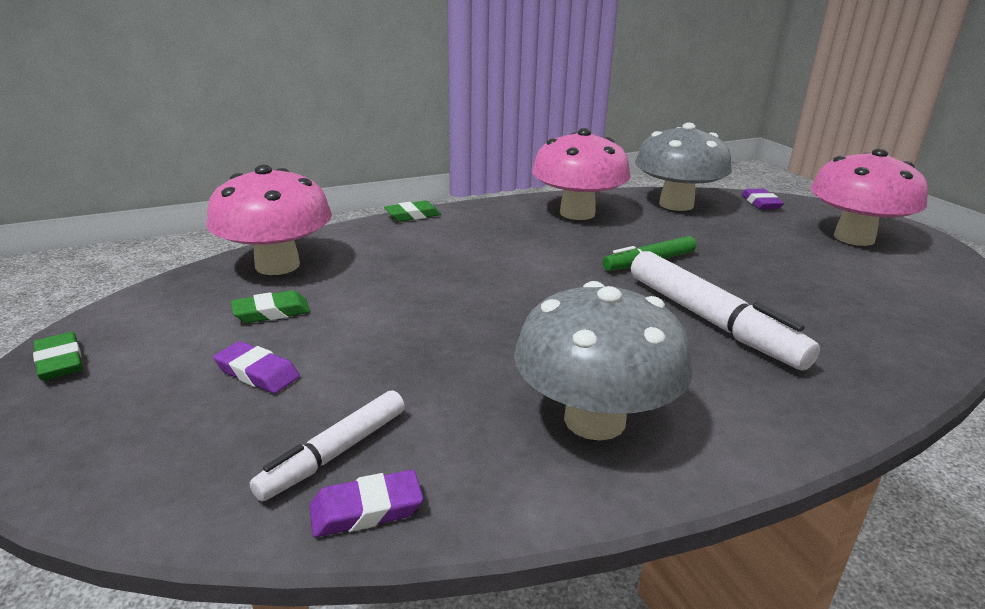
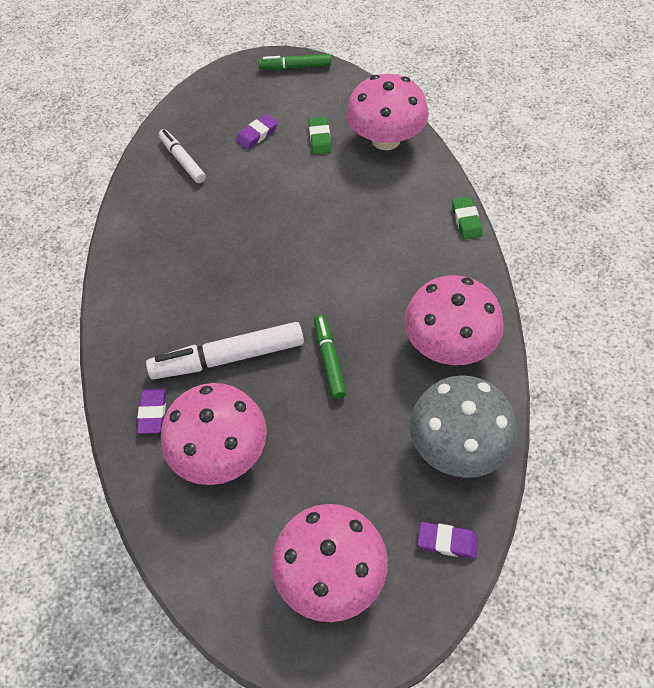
camera: 110 degrees right, 30 degrees up
(60, 362) = (295, 67): green eraser -> green marker
(366, 509) = (145, 168): purple eraser -> purple eraser (153, 413)
(594, 420) = (161, 257): grey mushroom -> none
(830, 304) = (220, 453): none -> pink mushroom

